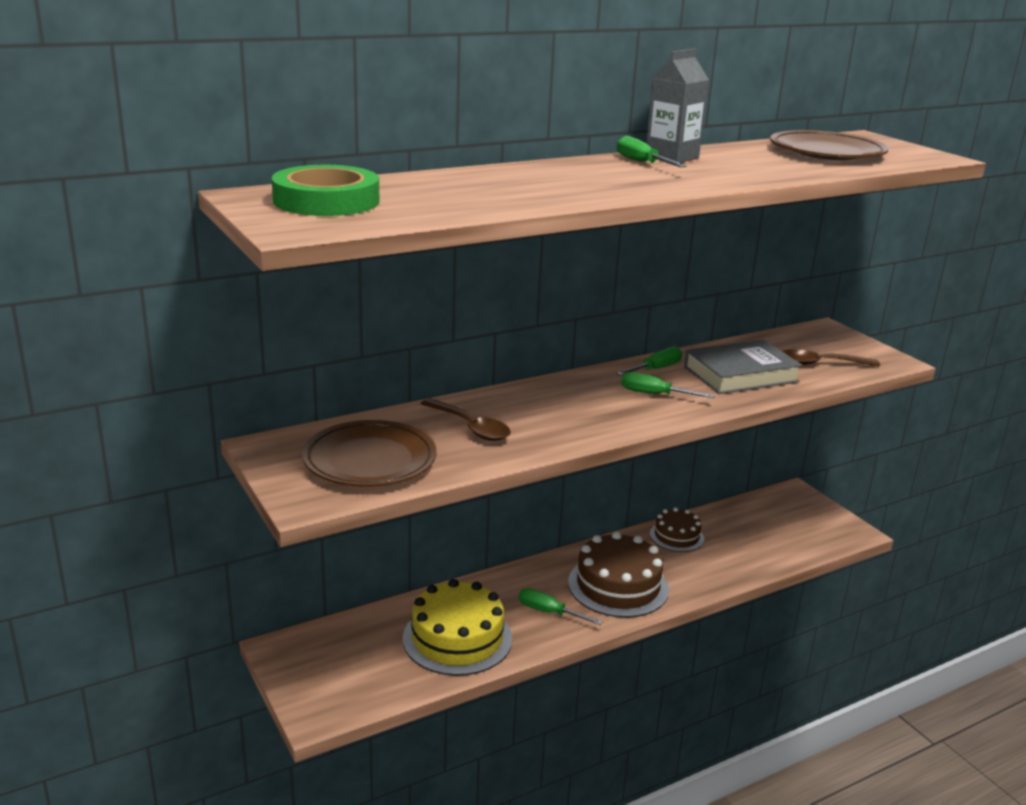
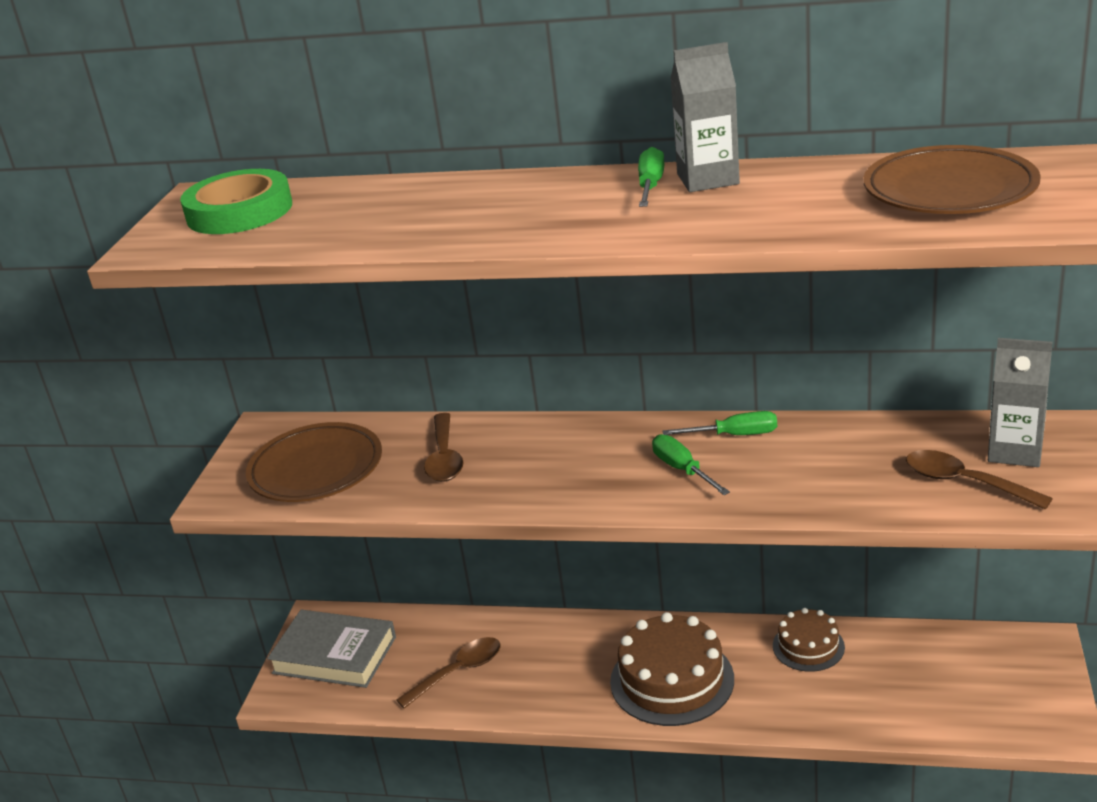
camera: 45 degrees right, 5 degrees up
(457, 638) = (458, 672): yellow cake -> brown spoon
(549, 612) = (569, 680): green screwdriver -> none
(740, 374) = (829, 470): grey book -> grey book (334, 655)
(820, 344) = (1015, 451): none -> grey carton

